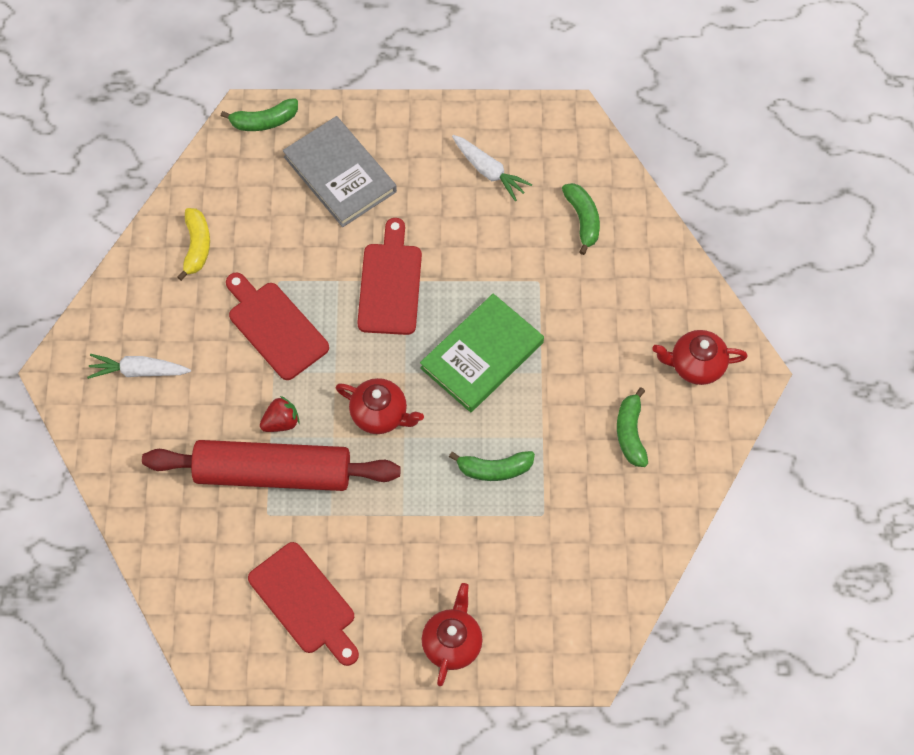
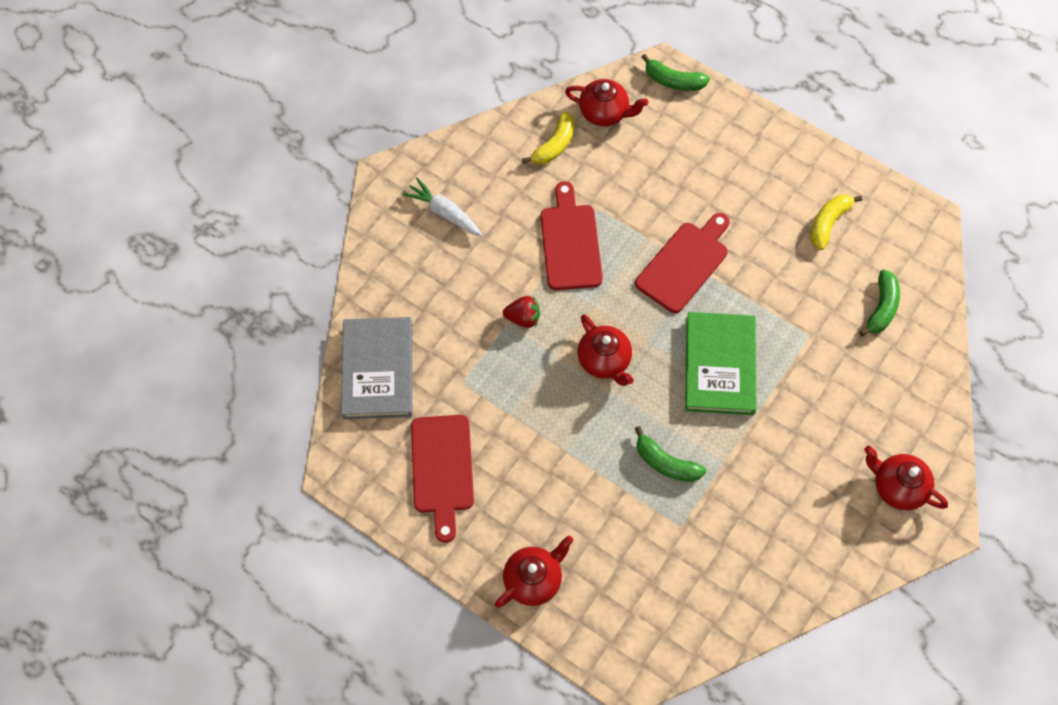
camera: 35 degrees right, 0 degrees up
(221, 188) = (604, 113): none -> red teapot
(273, 472) = (489, 353): red rolling pin -> none
(340, 174) = (704, 155): grey book -> grey book (378, 370)
(482, 355) = (719, 365): green book -> green book turned 75 degrees counterclockwise
(489, 171) = (828, 223): white carrot -> yellow banana
(630, 433) = (800, 507): green banana -> none

